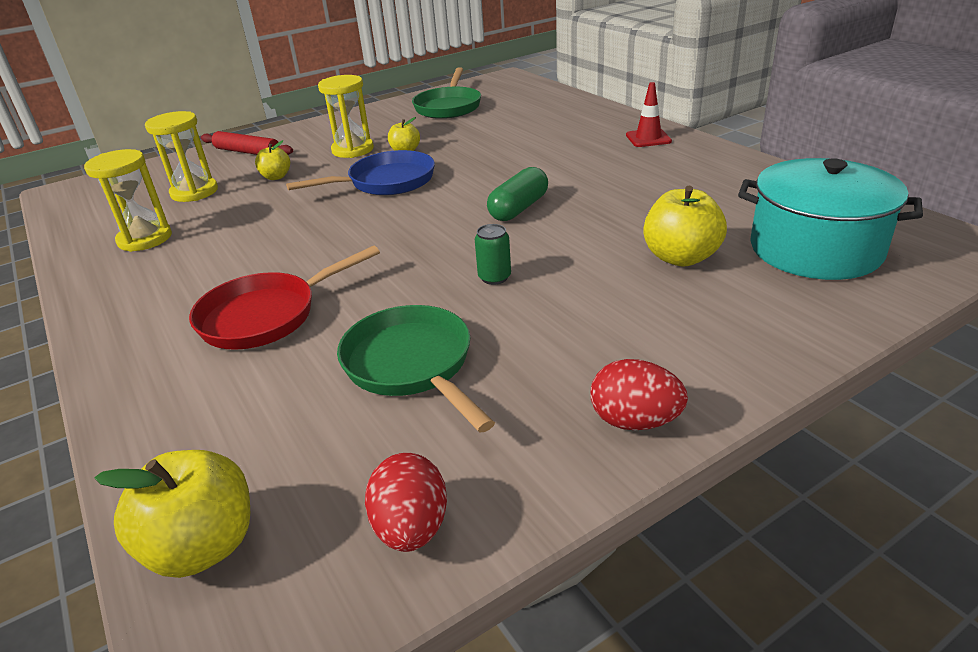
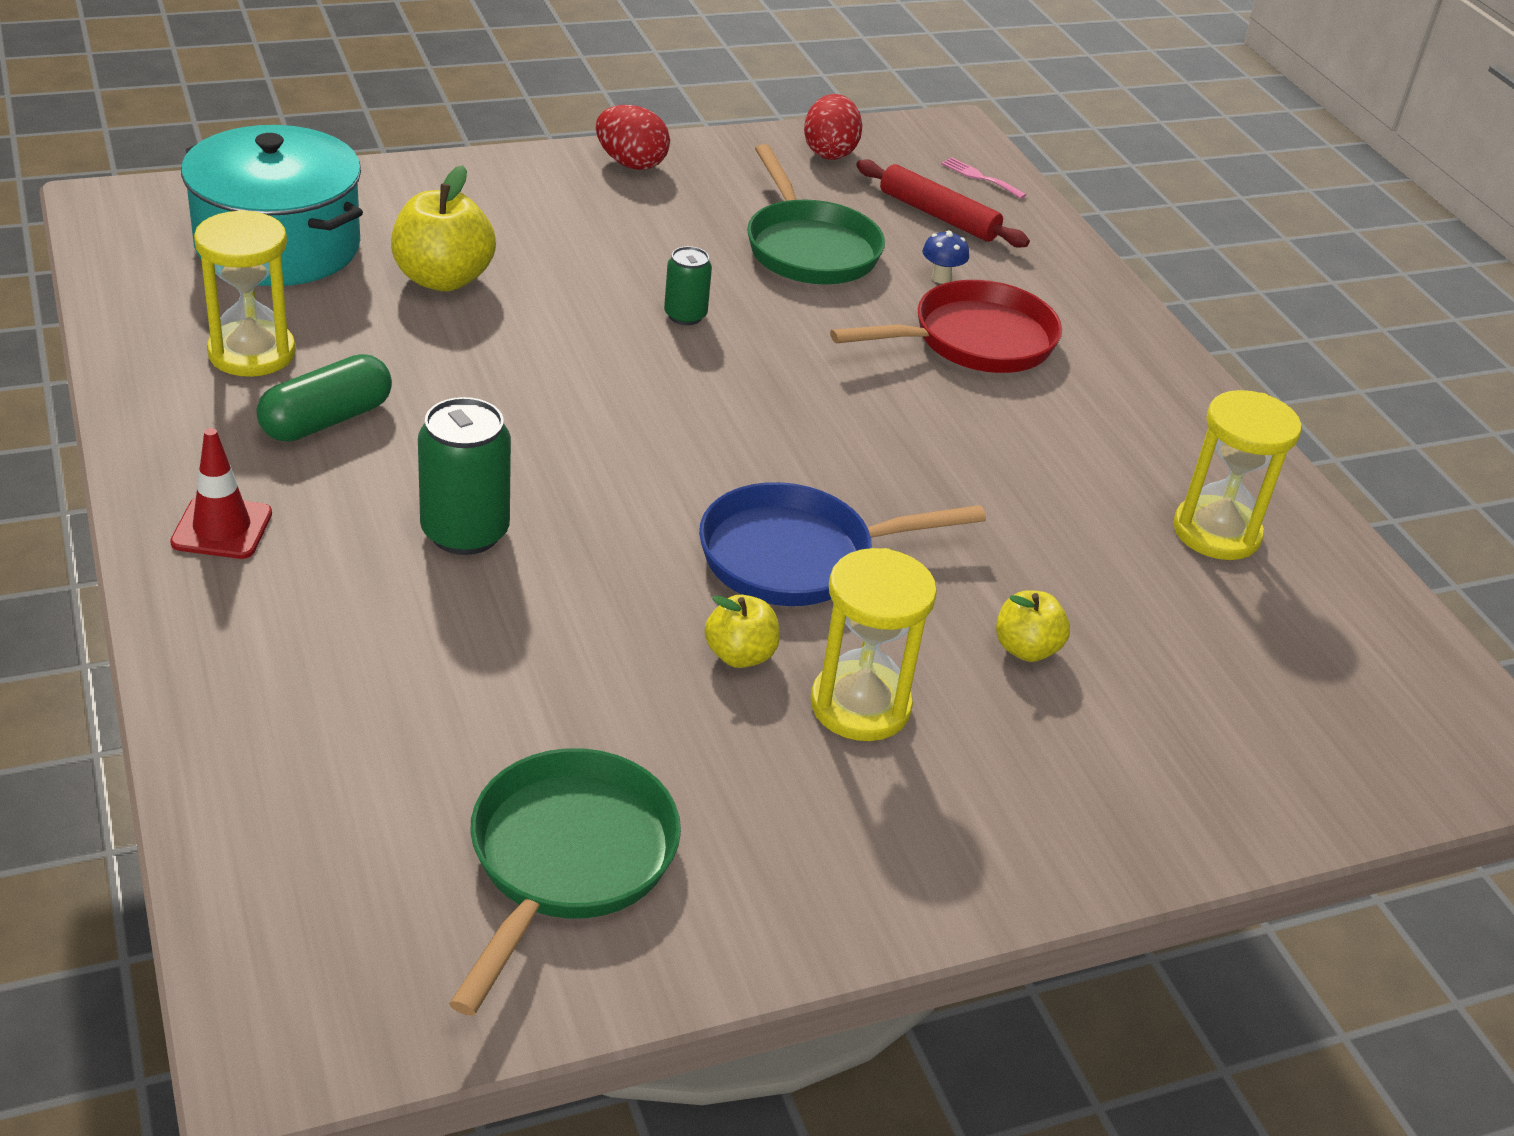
camera: 175 degrees left, 5 degrees up
(194, 192) = (1188, 649): yellow hourglass -> yellow hourglass (252, 353)
(203, 546) = (980, 177): yellow apple -> pink fork
(247, 152) = (1124, 789): red rolling pin -> red rolling pin (938, 215)
(284, 368) = (941, 278): none -> blue mushroom
(519, 208) = (592, 418): green capsule -> green capsule (326, 420)
(546, 158) = (465, 532): none -> green can

